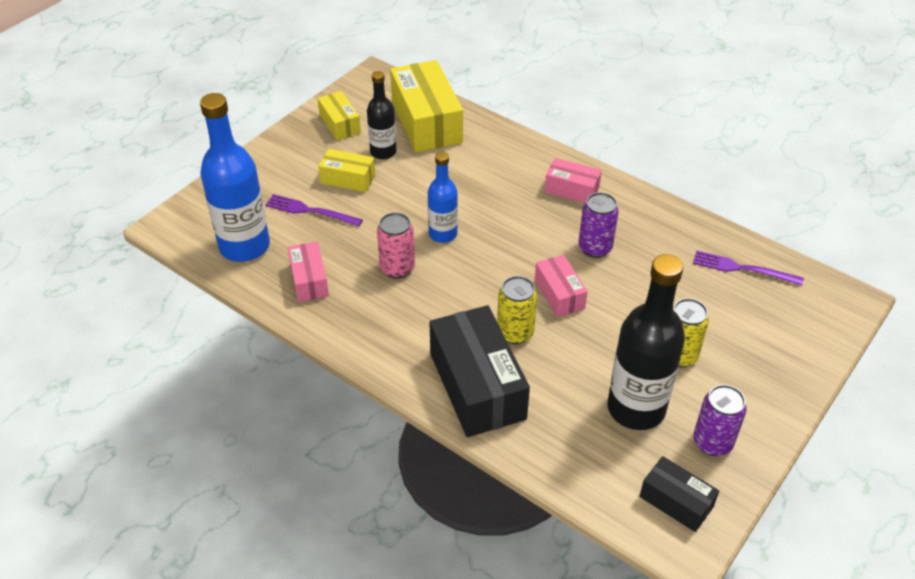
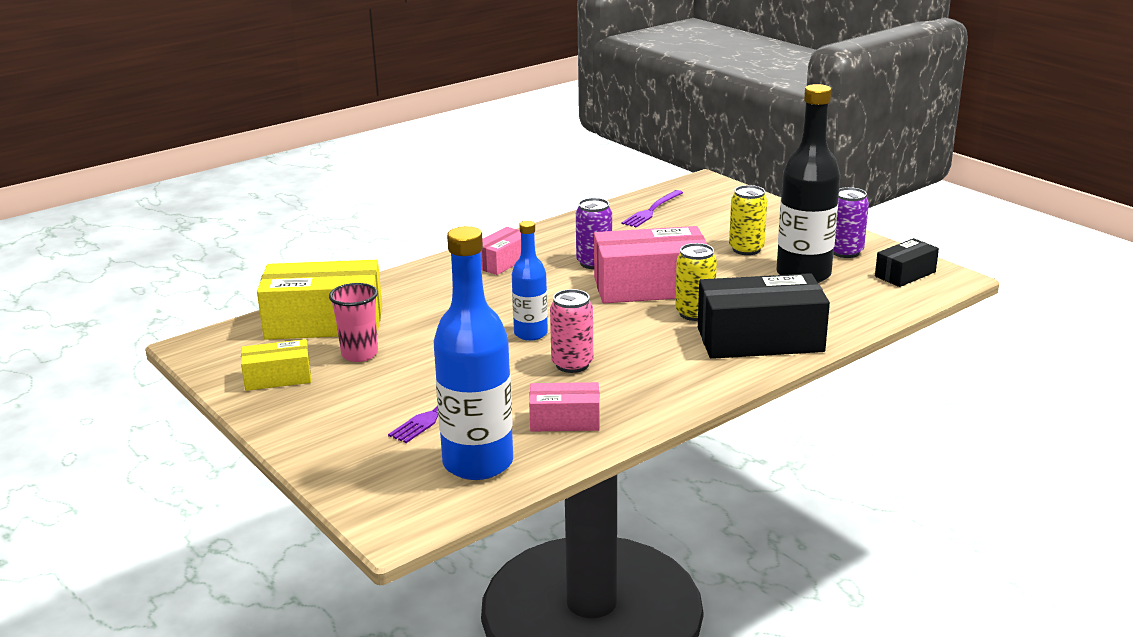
camera: 75 degrees left, 20 degrees down
(348, 179) = (394, 381): yellow box -> none
(383, 152) = (359, 354): black bottle -> pink cup
(559, 294) = (650, 287): pink box -> pink box, size x1.88

